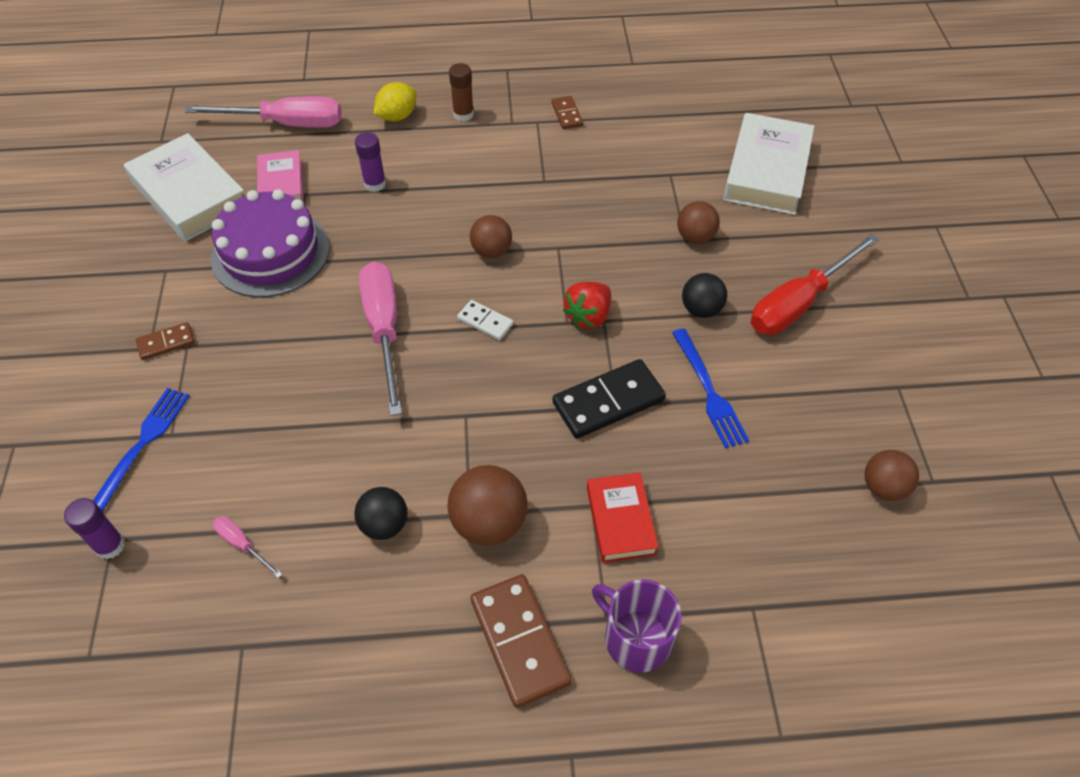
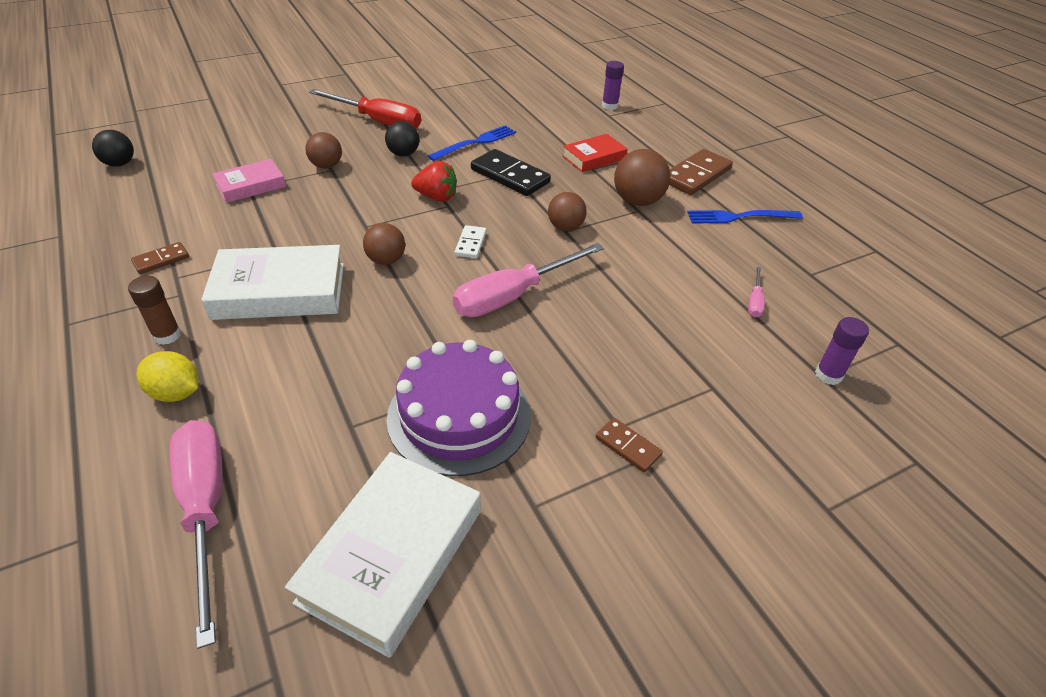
camera: 115 degrees left, 10 degrees down
(142, 445) = (739, 403): blue fork -> blue fork (739, 217)
(281, 184) = (339, 457): pink book -> pink book (251, 186)
(375, 184) = (314, 369): purple glue stick -> purple glue stick (609, 106)
(384, 525) = (678, 242): black ball -> black ball (120, 164)
(636, 638) = (658, 142): purple mug -> none
(767, 171) = (234, 146): white book -> white book (279, 291)
(883, 487) = (506, 89): brown ball -> brown ball (565, 227)

